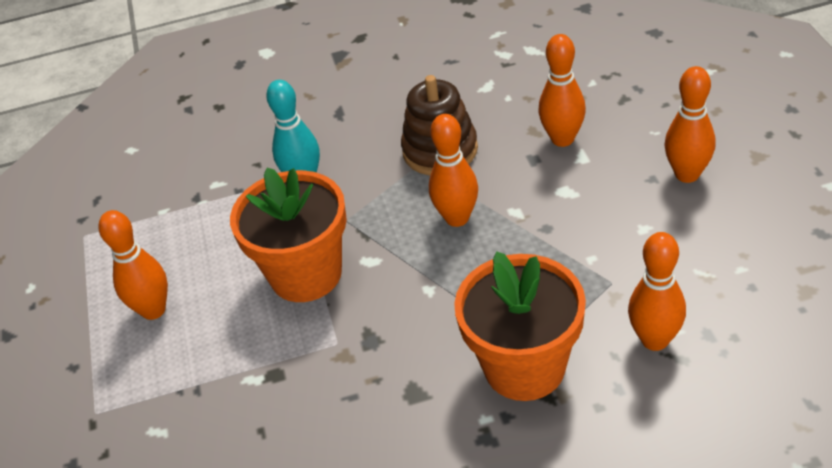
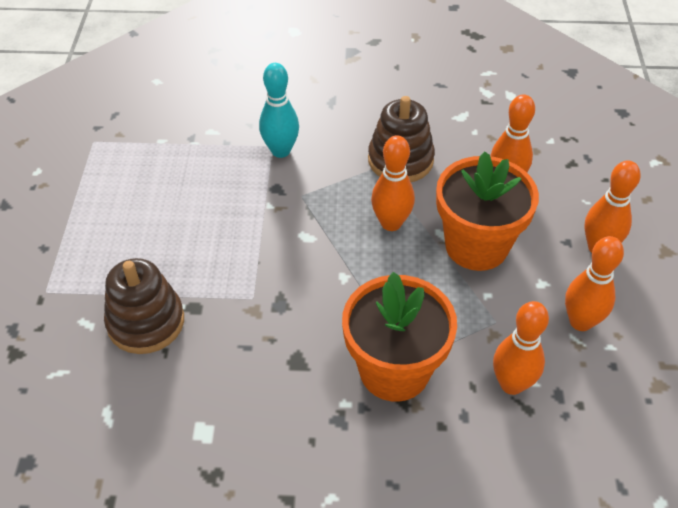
camera: 10 degrees right, 5 degrees up
(153, 310) = (122, 221): orange bowling pin -> orange bowling pin (580, 322)
(226, 407) = (146, 322): none -> brown stacking toy
(306, 274) = (251, 231): orange flower pot -> orange flower pot (476, 246)

